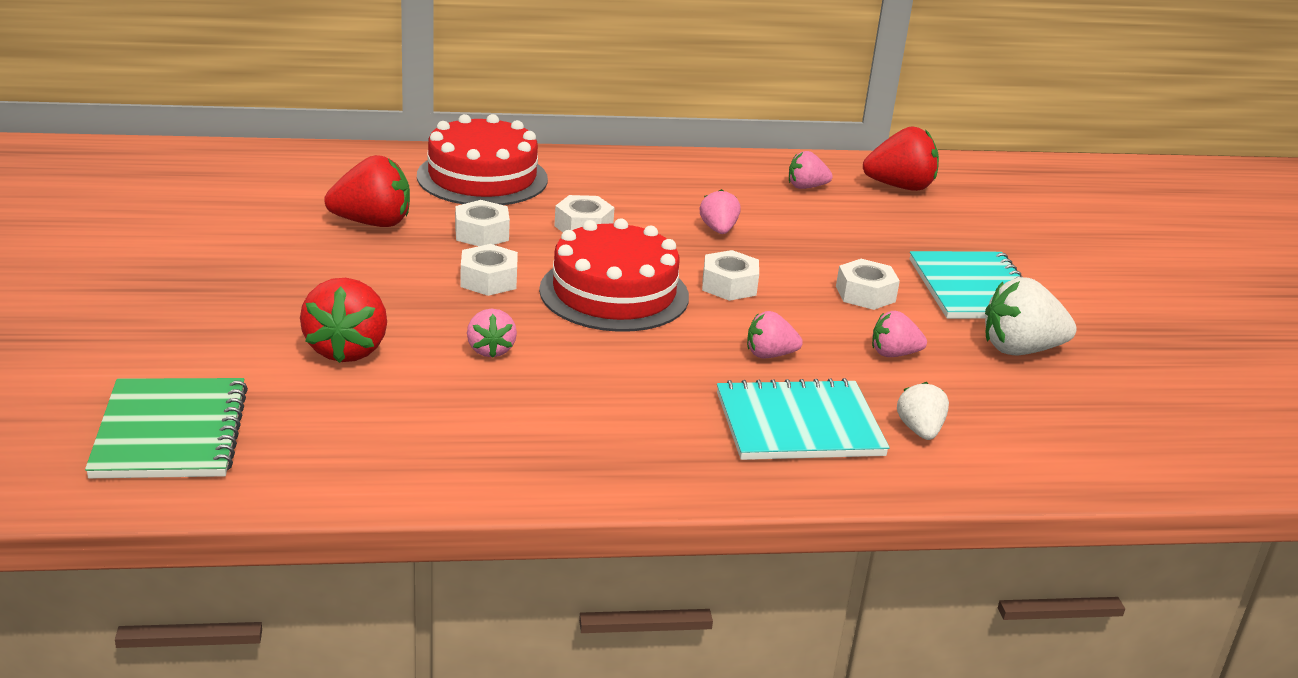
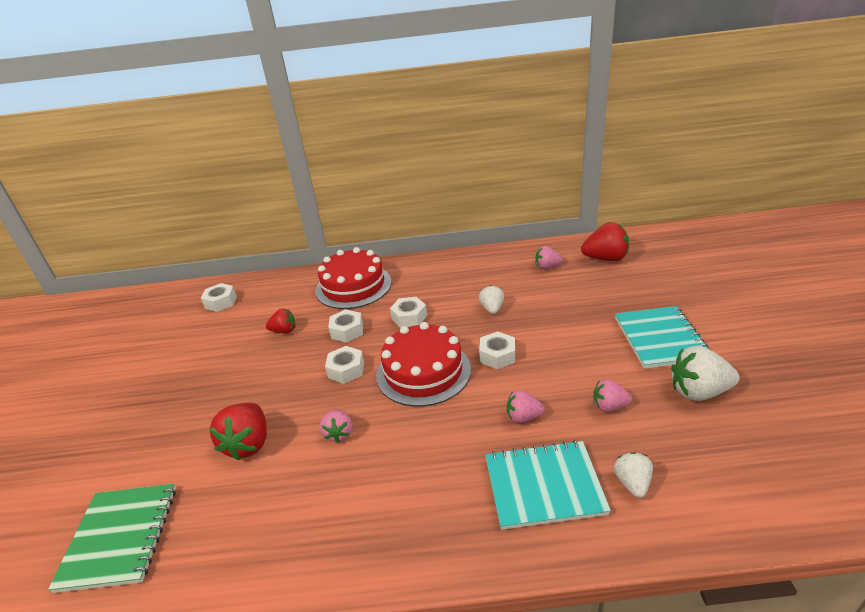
camera: 10 degrees right, 5 degrees up
(372, 223) = (284, 331): red strawberry -> red strawberry, size x0.59
(718, 230) = (492, 309): pink strawberry -> white strawberry
(865, 294) = (587, 352): white nut -> white nut (221, 302)

